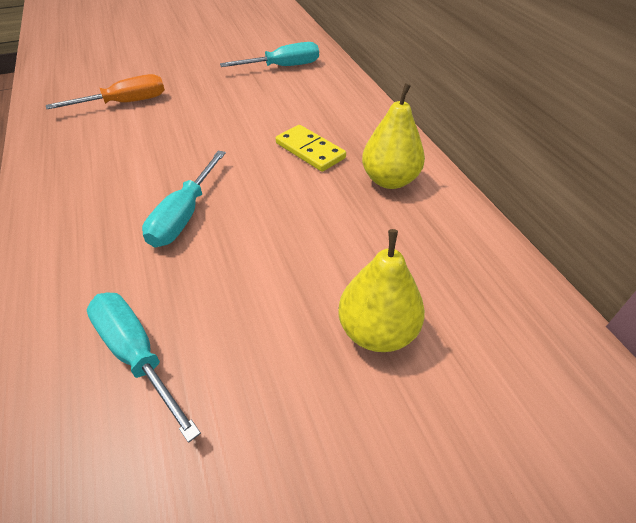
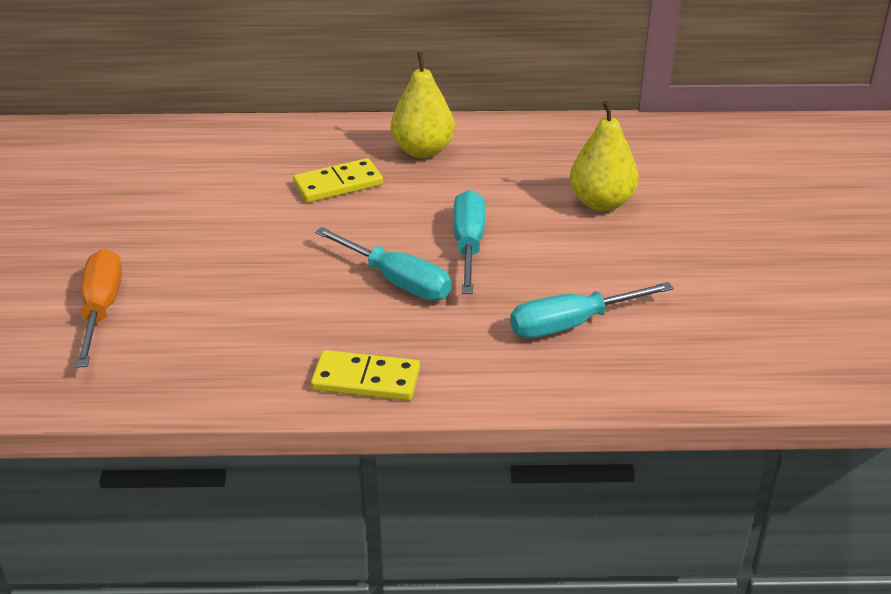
camera: 70 degrees left, 10 degrees down
(47, 233) = (366, 380): none -> yellow domino
(284, 67) = (124, 165): turquoise screwdriver -> turquoise screwdriver (468, 244)

